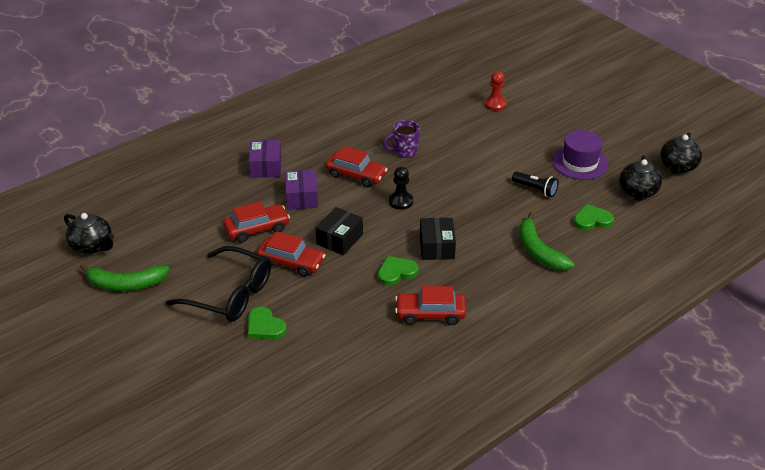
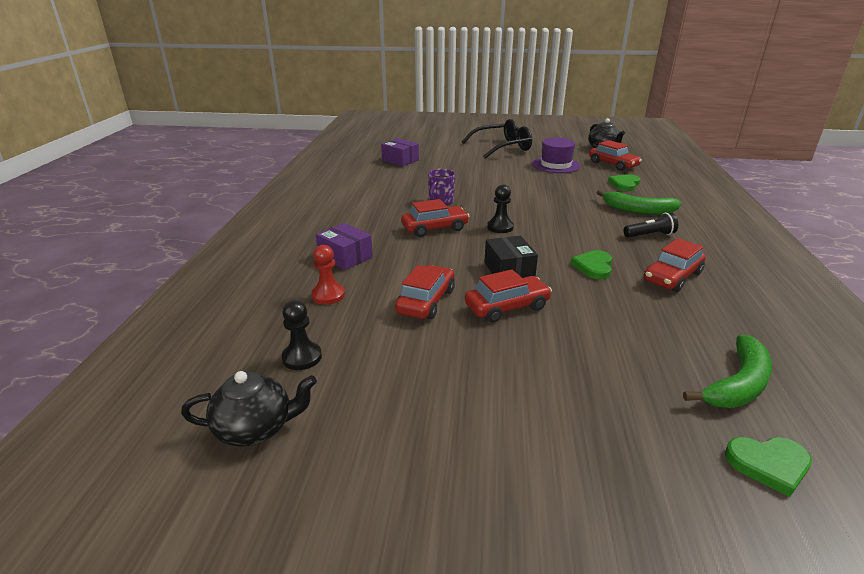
camera: 45 degrees left, 10 degrees down
(126, 284) = (376, 438): green banana -> green banana (737, 384)
(153, 222) = (302, 357): none -> black pawn
(230, 294) = (509, 366): black glasses -> black glasses (503, 147)
(265, 326) = (594, 370): green heart -> green heart (768, 464)
(302, 197) = (420, 260): purple box -> purple box (400, 160)
(436, 247) = (581, 238): black box -> none
(495, 104) = (447, 160): red pawn -> red pawn (328, 295)
(535, 189) = (563, 185): black flashlight -> black flashlight (650, 235)
(638, 192) = (613, 164): black teapot -> red car

